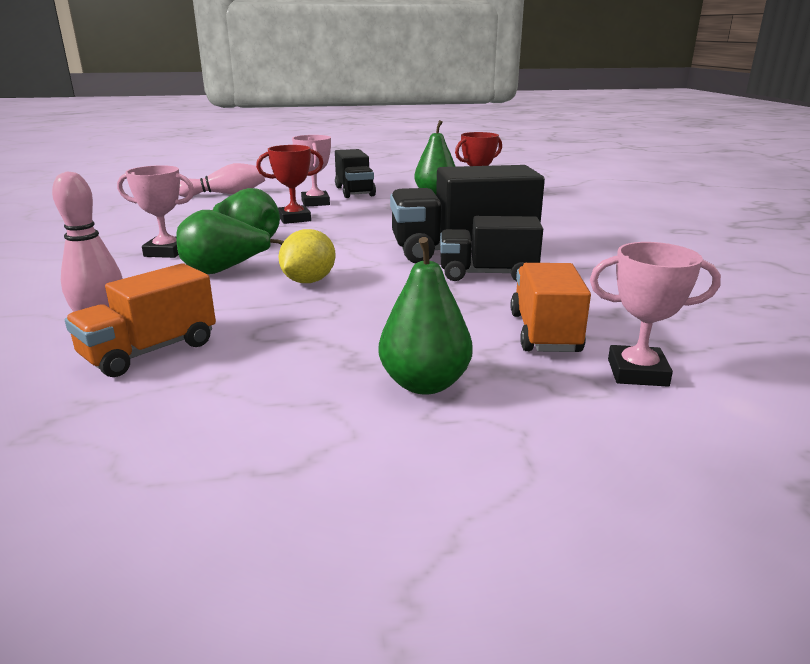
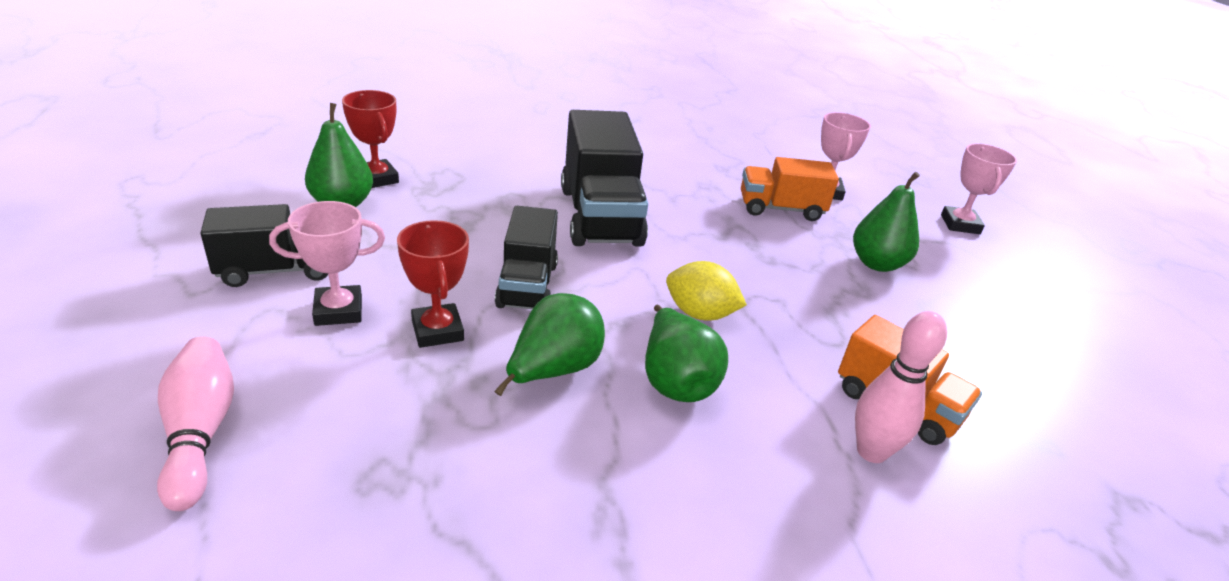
camera: 95 degrees left, 10 degrees up
(166, 252) = (600, 453): pink trophy -> pink trophy (960, 224)
(487, 274) = (665, 212): black truck -> black truck (527, 285)

